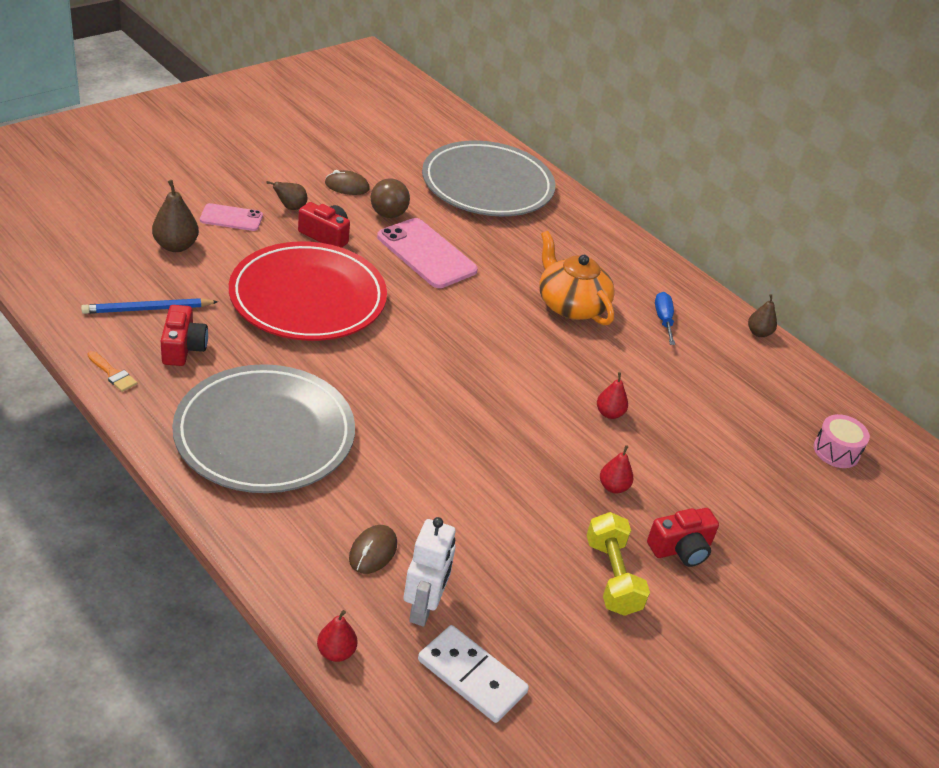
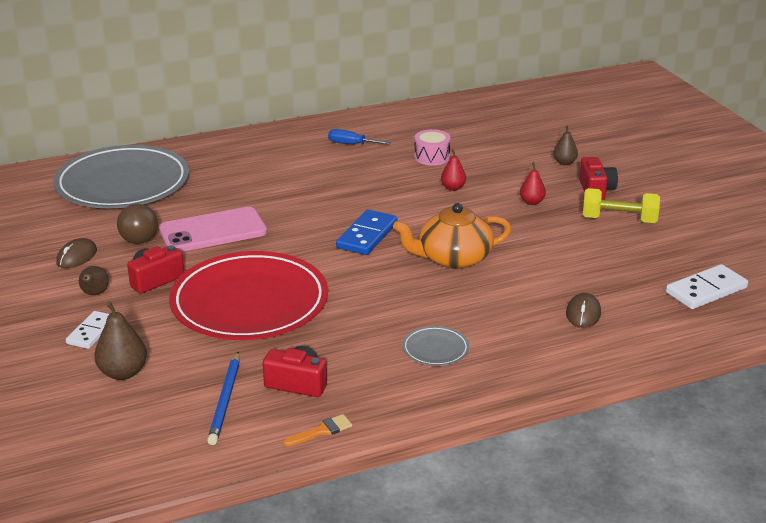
camera: 65 degrees left, 10 degrees down
(231, 218) = (91, 332): pink phone -> white domino
(264, 434) = (435, 349): grey plate -> grey plate, size x0.40
(336, 652) = (683, 344): red pear -> none
(373, 551) = (583, 313): brown mouse -> brown mouse turned 60 degrees clockwise
(424, 608) = (642, 300): white robot -> none
(467, 358) = (367, 235): none -> blue domino
(571, 305) = (317, 178): orange teapot -> orange teapot (453, 258)
(758, 333) = (381, 113): brown pear -> brown pear (564, 163)
(836, 451) = (513, 116): pink drum -> pink drum (432, 157)

